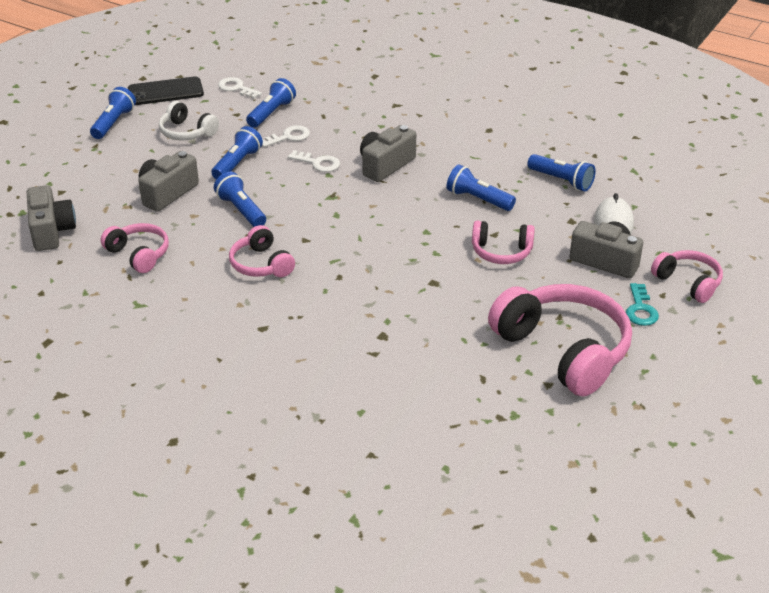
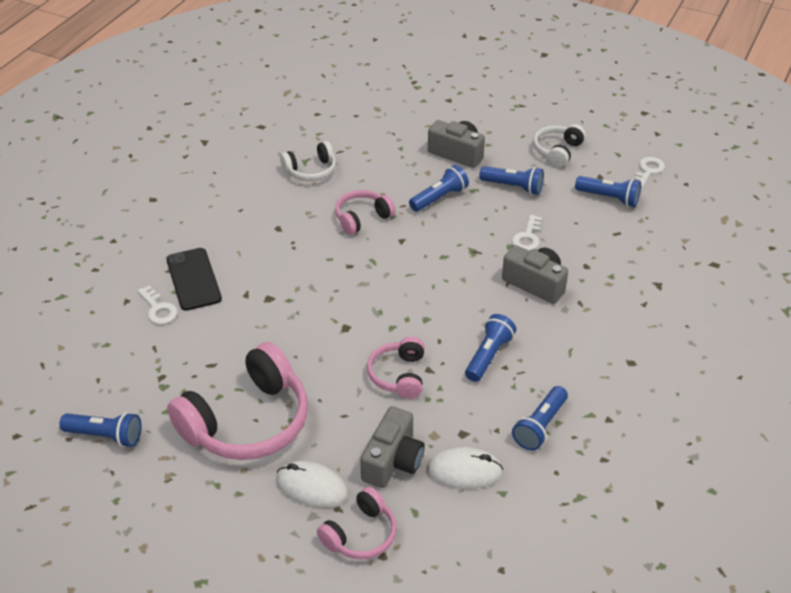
camera: 85 degrees right, 5 degrees up
(51, 231) = (394, 105): grey camera -> none
(113, 123) = (560, 109): blue flashlight -> blue flashlight (105, 436)
(139, 254) = (368, 151): pink headphones -> none
(161, 300) = (311, 171): none -> white headphones
(165, 92) = (624, 129): black phone -> black phone (193, 279)
(288, 137) = (569, 213): white key -> white key (158, 309)
(640, 309) = (312, 487): turquoise key -> white mouse

